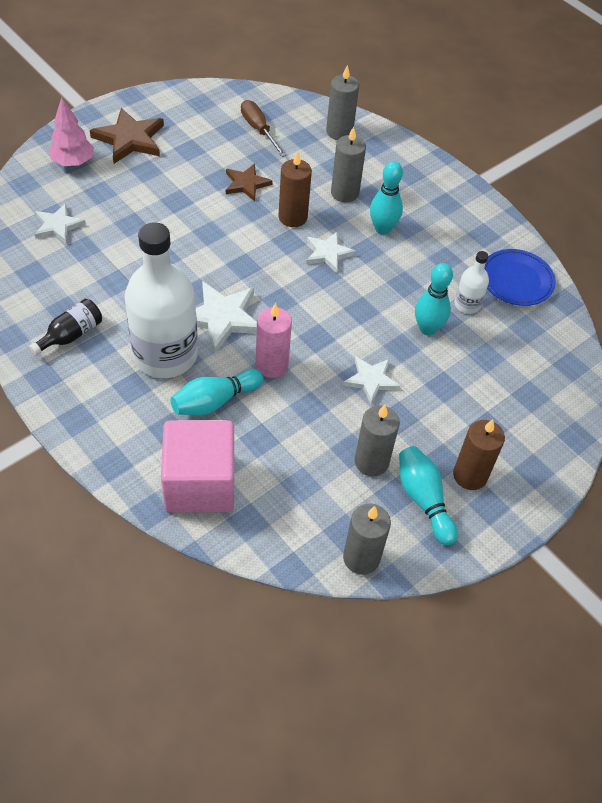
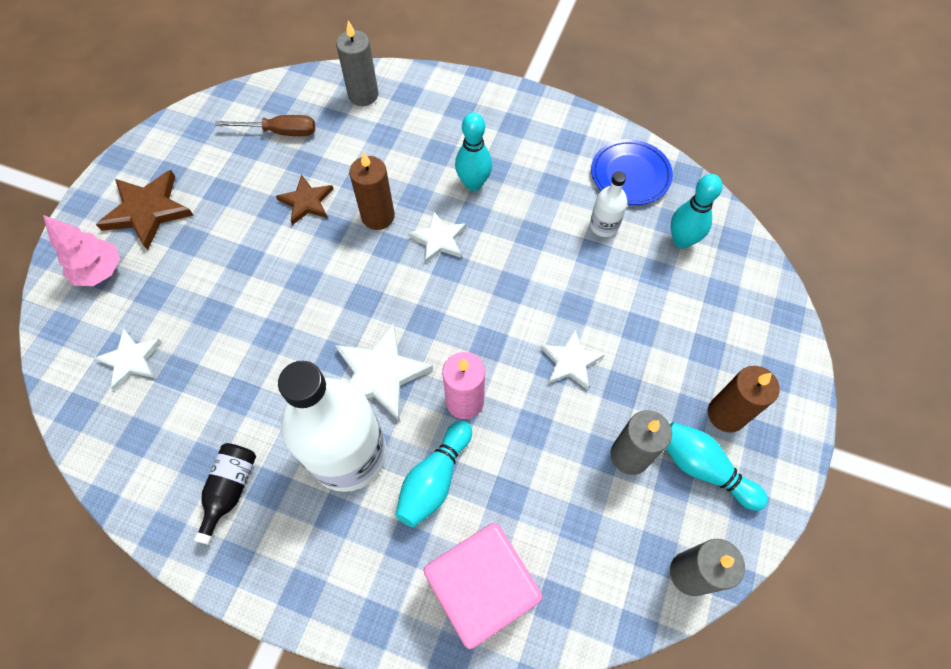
camera: 25 degrees left, 10 degrees up
(259, 130) = (280, 132): brown screwdriver -> brown screwdriver turned 150 degrees clockwise
(345, 193) = (412, 162): grey candle -> none
(427, 328) = (585, 273): turquoise bowling pin -> turquoise bowling pin (682, 240)

